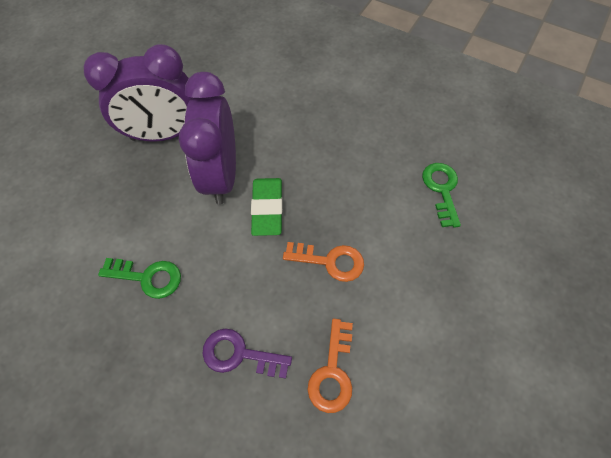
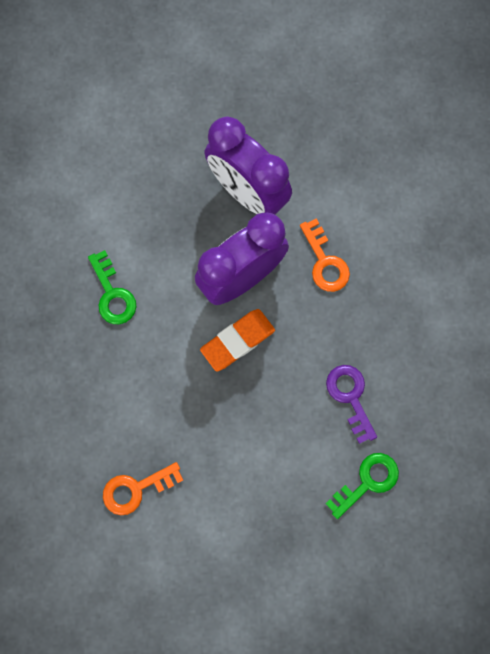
camera: 55 degrees right, 15 degrees up
(239, 354) = (103, 410): purple key -> purple key (350, 397)
(267, 208) = (237, 341): green eraser -> orange eraser
(330, 261) = (225, 428): orange key -> orange key (325, 262)

